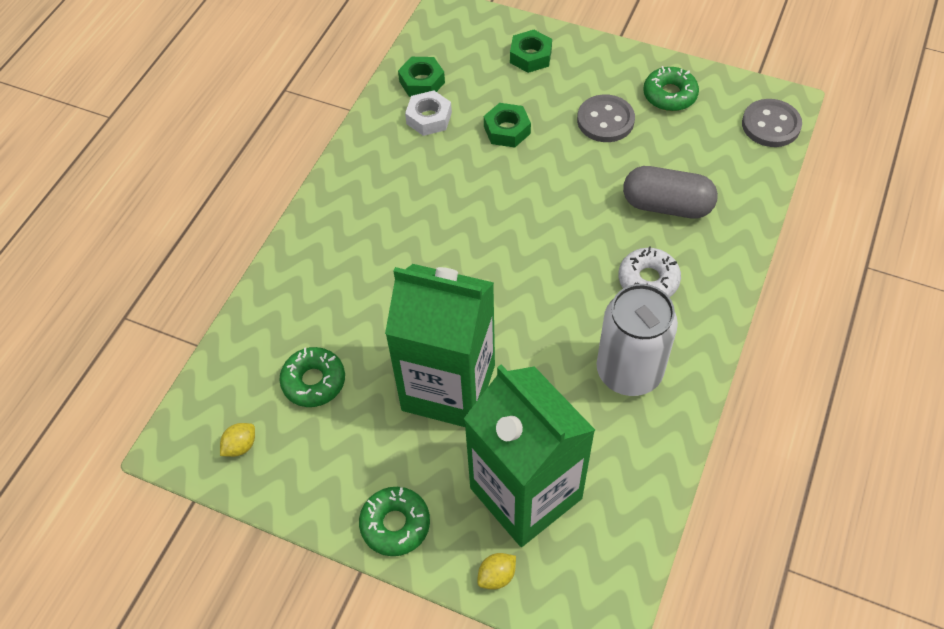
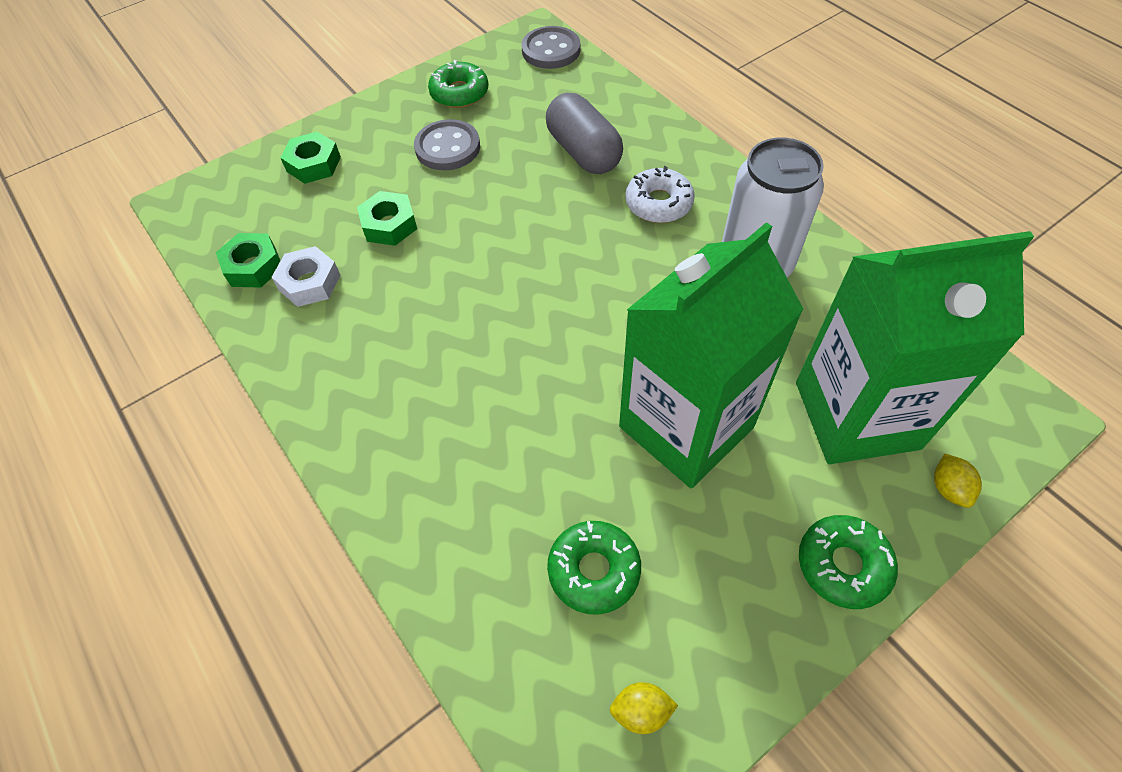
camera: 60 degrees left, 0 degrees up
(240, 446) = (641, 711): yellow lemon -> yellow lemon turned 75 degrees counterclockwise
(667, 205) = (583, 152): grey capsule -> grey capsule turned 75 degrees counterclockwise

